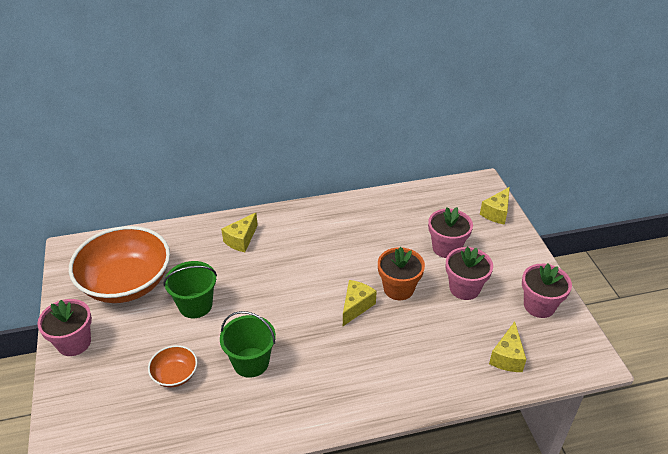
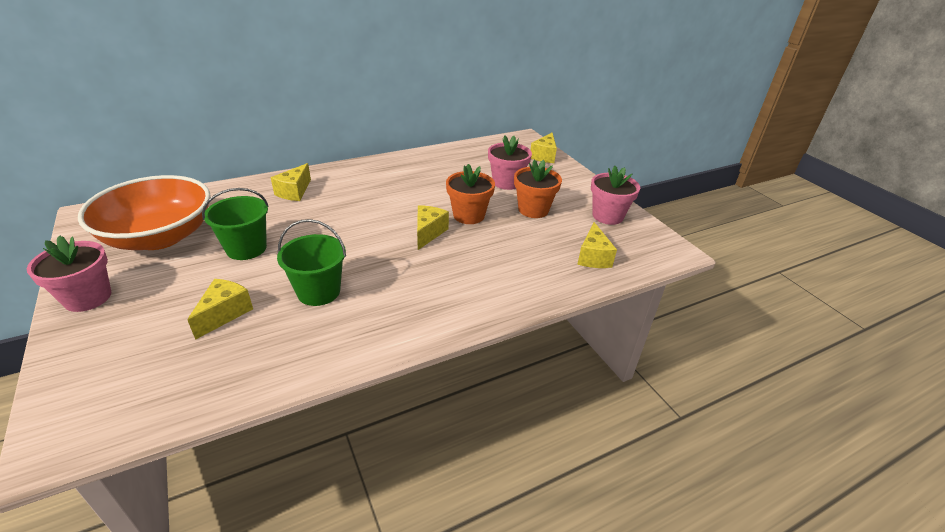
camera: 15 degrees left, 5 degrees down
(175, 375) = (224, 314): orange bowl -> yellow cheese
(464, 288) = (533, 210): pink flower pot -> orange flower pot

